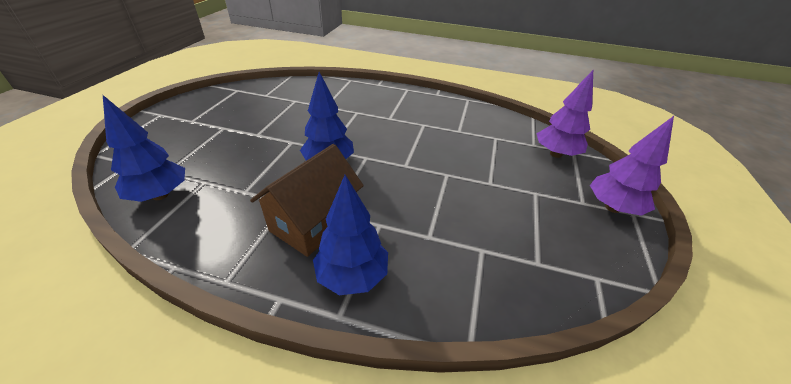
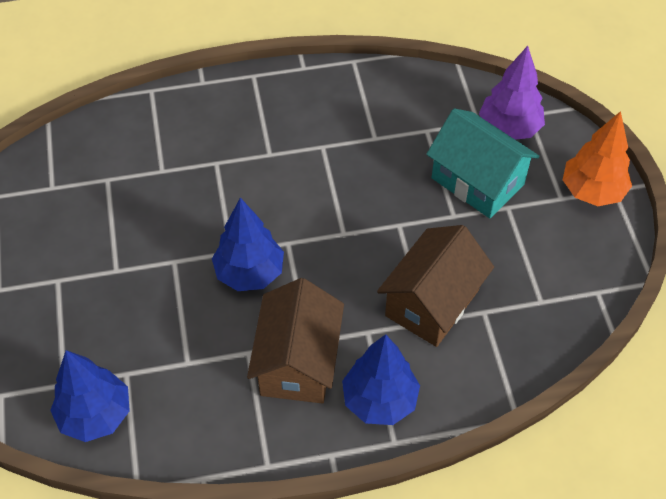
camera: 25 degrees left, 15 degrees up
(442, 227) = (432, 302): none -> brown house
(518, 172) = (477, 181): none -> turquoise house
(612, 208) = (592, 191): purple tree -> orange tree

